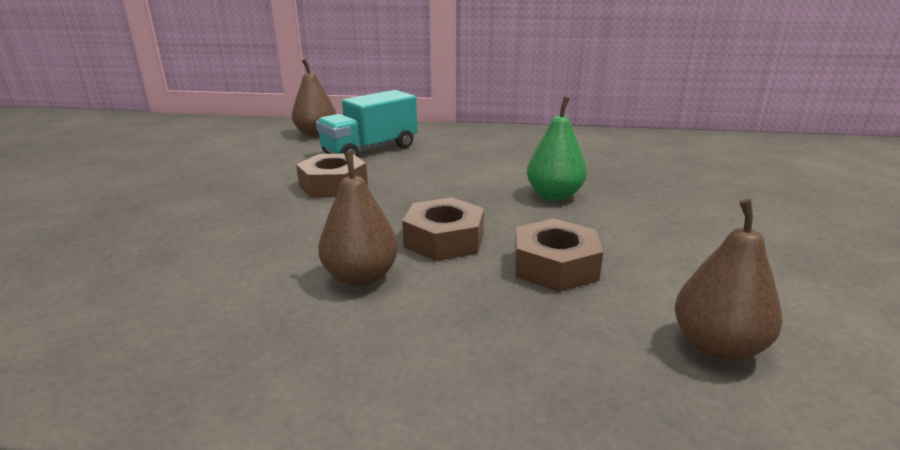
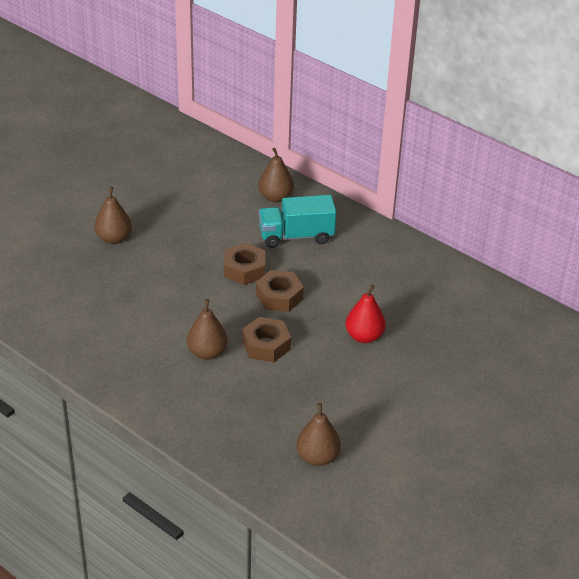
camera: 30 degrees right, 15 degrees up
(104, 206) = (114, 238): none -> brown pear
(554, 195) = (364, 336): green pear -> red pear
(555, 266) = (301, 387): brown nut -> brown nut (279, 296)

